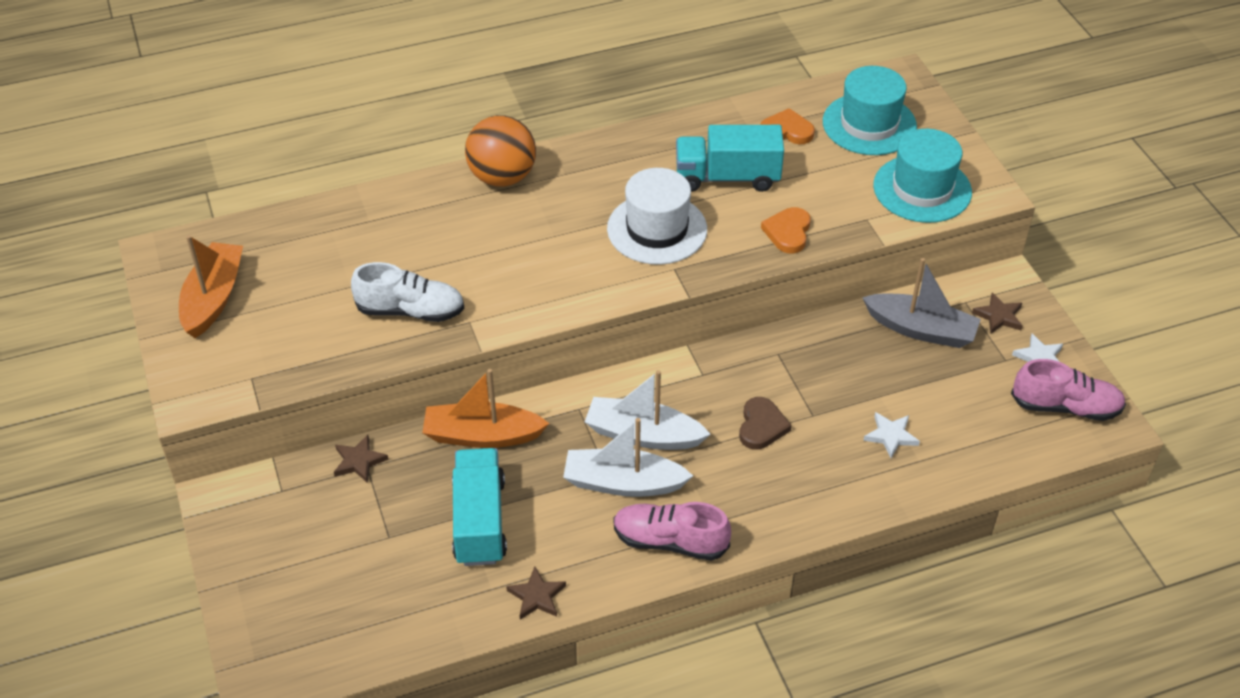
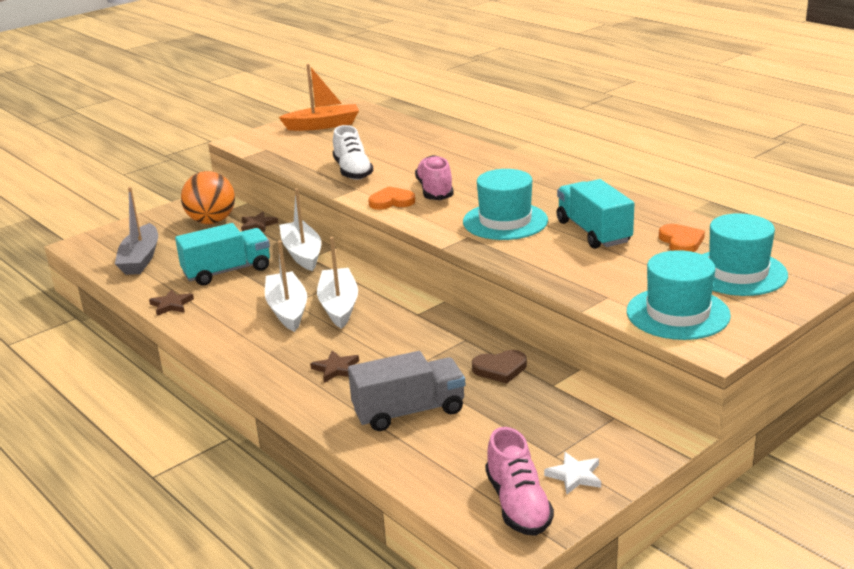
camera: 70 degrees right, 20 degrees down
(482, 435) = (302, 253): orange boat -> white boat
(502, 177) = (506, 164): orange ball -> orange ball (212, 221)
(657, 229) = (505, 221): white hat -> turquoise hat
(670, 541) = (241, 339): pink shoe -> pink shoe (435, 191)
(761, 426) = (379, 350): brown heart -> brown heart (500, 369)
(788, 232) = (553, 268): orange heart -> orange heart (391, 201)
(891, 436) = (409, 411): white star -> grey truck
(921, 329) = (554, 400): grey boat -> grey boat (140, 259)
(999, 316) = (612, 440): brown star -> brown star (336, 369)

